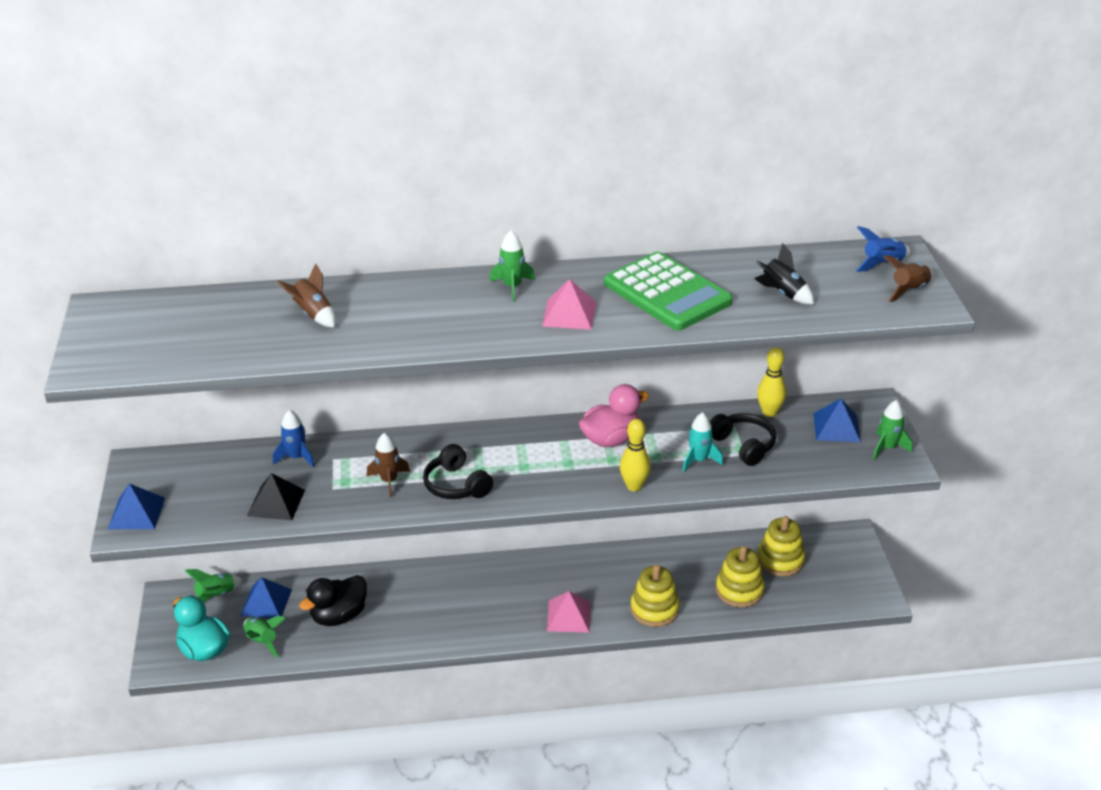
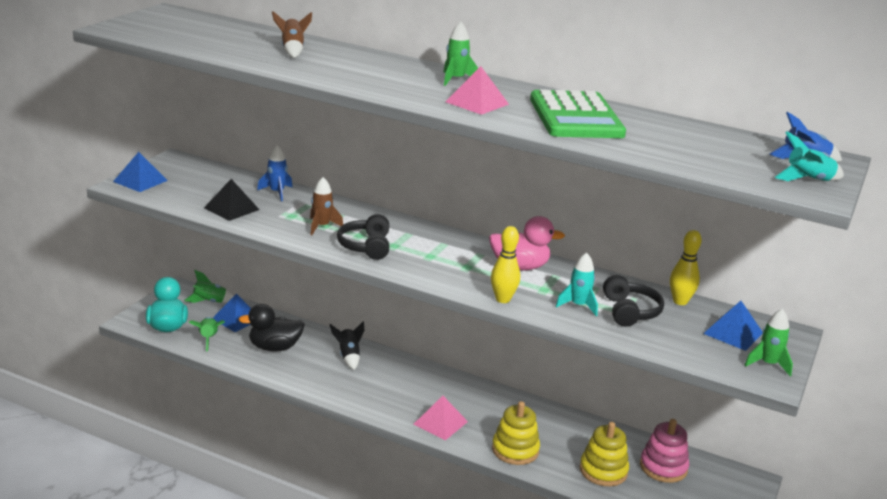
camera: 30 degrees right, 10 degrees down
(780, 560) = (663, 467): yellow stacking toy -> pink stacking toy
(783, 293) = (680, 146): black rocket -> black rocket (348, 356)
(909, 290) = (808, 180): brown rocket -> turquoise rocket

